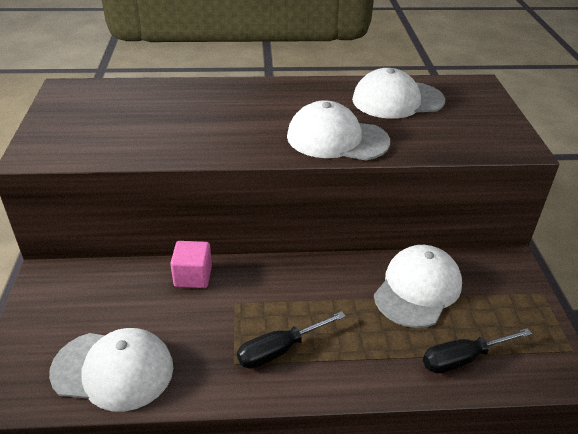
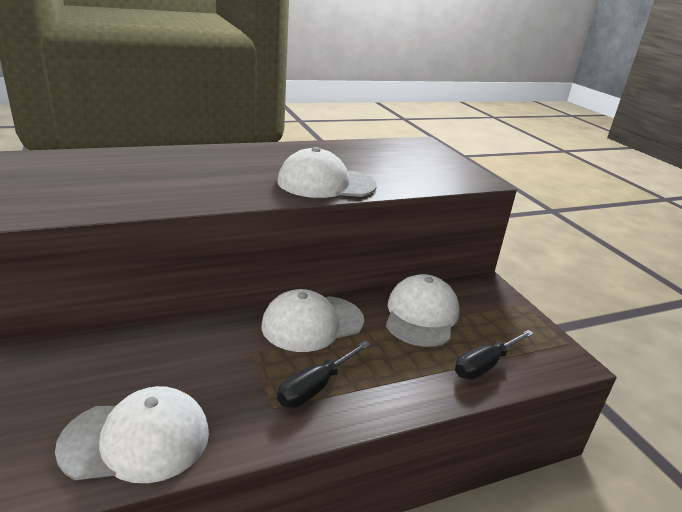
camera: 20 degrees left, 10 degrees down
(193, 276) = (198, 335): pink cube -> none
(397, 100) = (363, 155): white cap -> white cap (312, 323)

